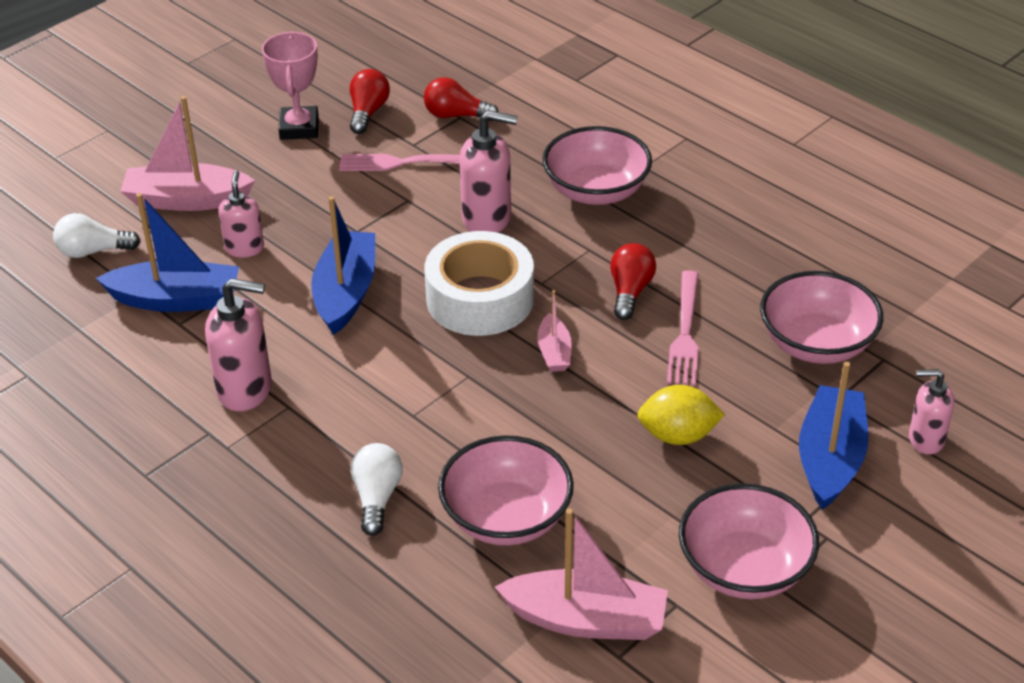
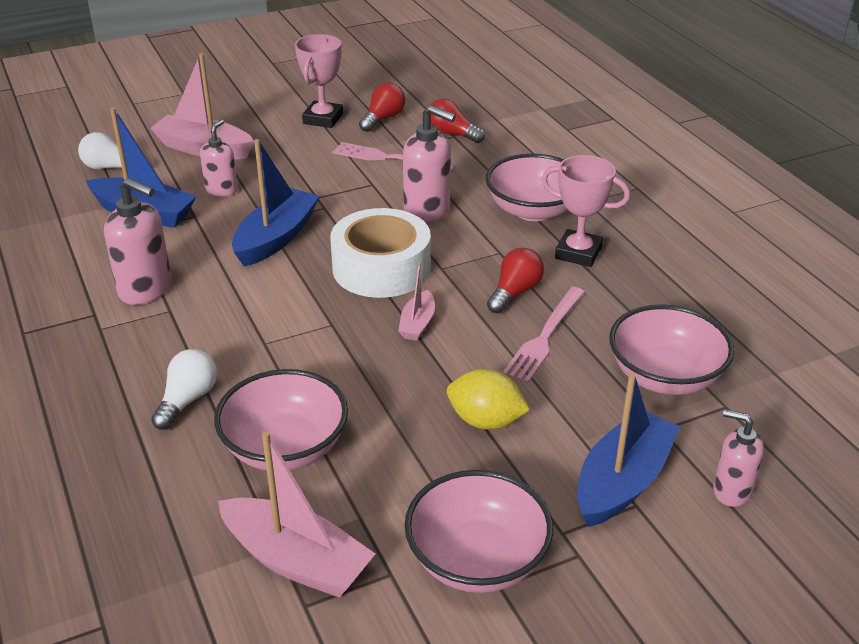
camera: 20 degrees right, 5 degrees down
(668, 230) = (578, 253): none -> pink trophy

